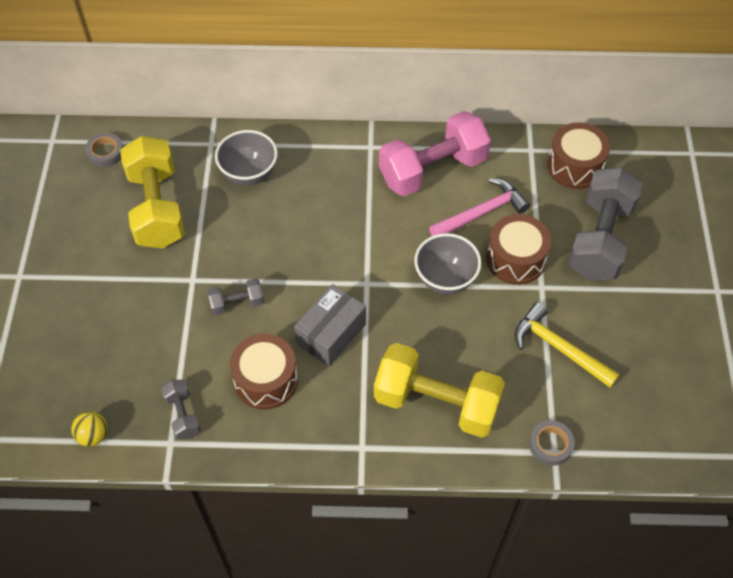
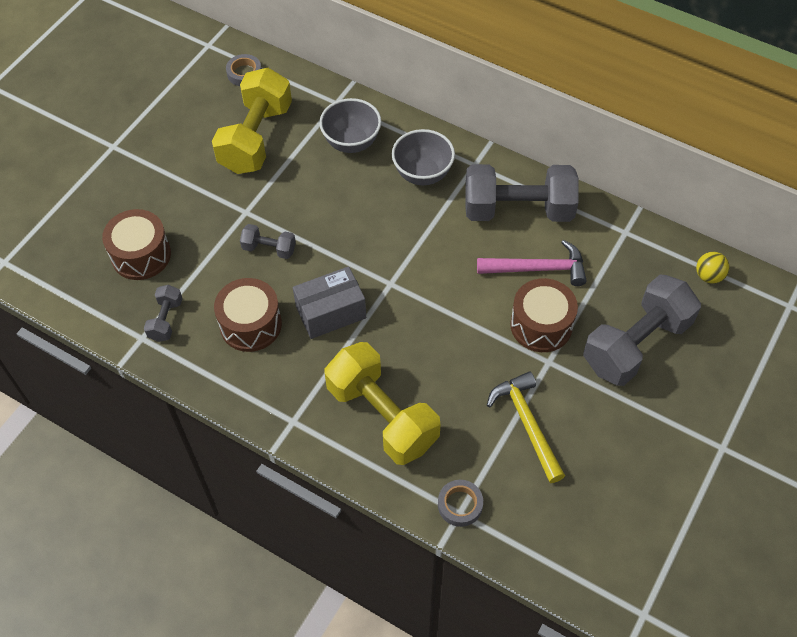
camera: 30 degrees right, 0 degrees up
(93, 435) = (87, 302): yellow ball -> yellow ball (708, 276)
(432, 170) = (518, 210): pink dumbbell -> grey dumbbell
(445, 279) = (463, 312): grey bowl -> grey bowl (422, 174)
(575, 166) = (658, 266): brown drum -> brown drum (141, 255)

